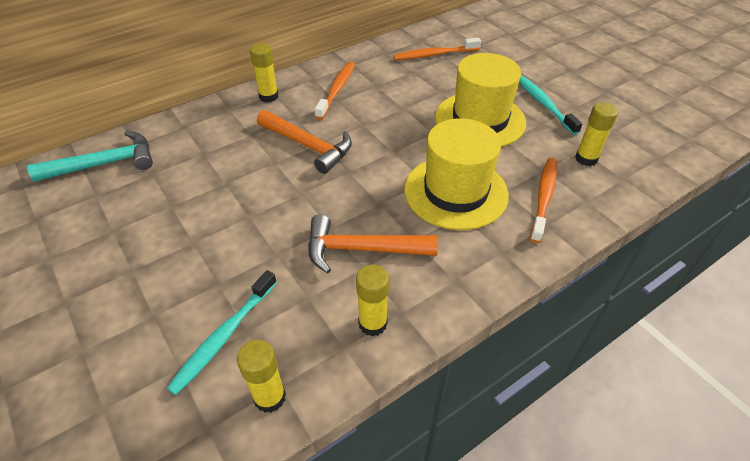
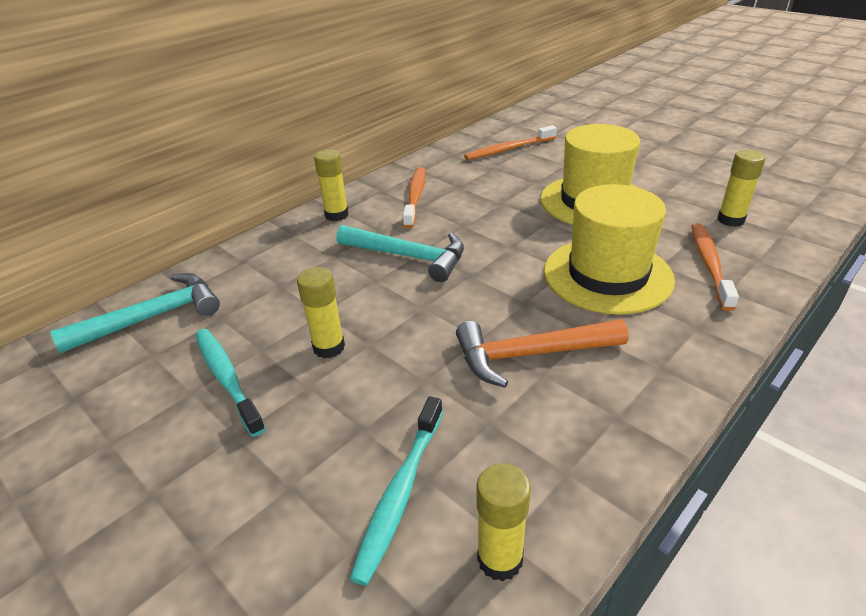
camera: 10 degrees left, 10 degrees down
(308, 146) = (409, 257): orange hammer -> turquoise hammer
(372, 323) = (588, 436): yellow glue stick -> yellow glue stick (329, 347)
(544, 104) = (654, 177): turquoise toothbrush -> turquoise toothbrush (227, 378)

